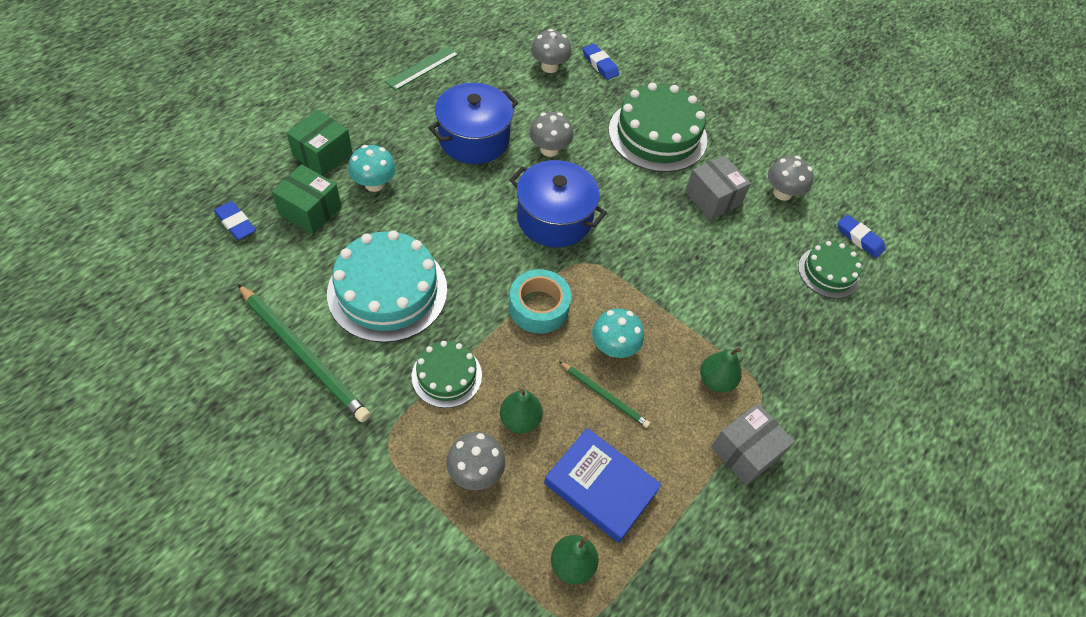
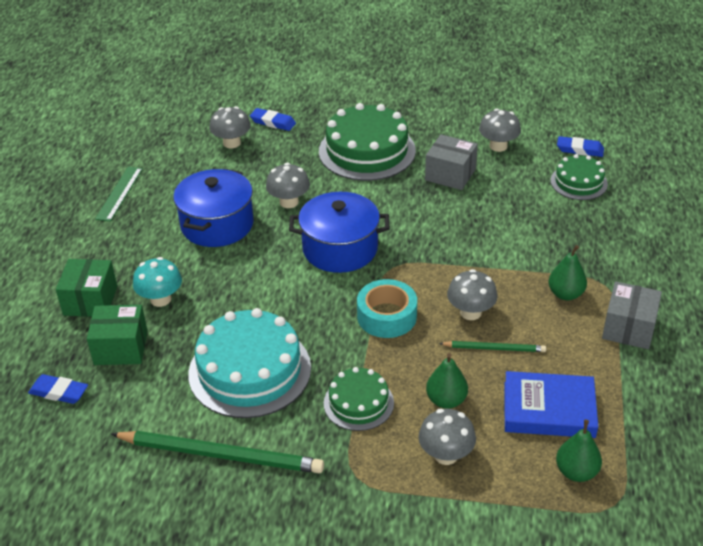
camera: 25 degrees left, 15 degrees down
(614, 347) = (470, 312): turquoise mushroom -> grey mushroom

